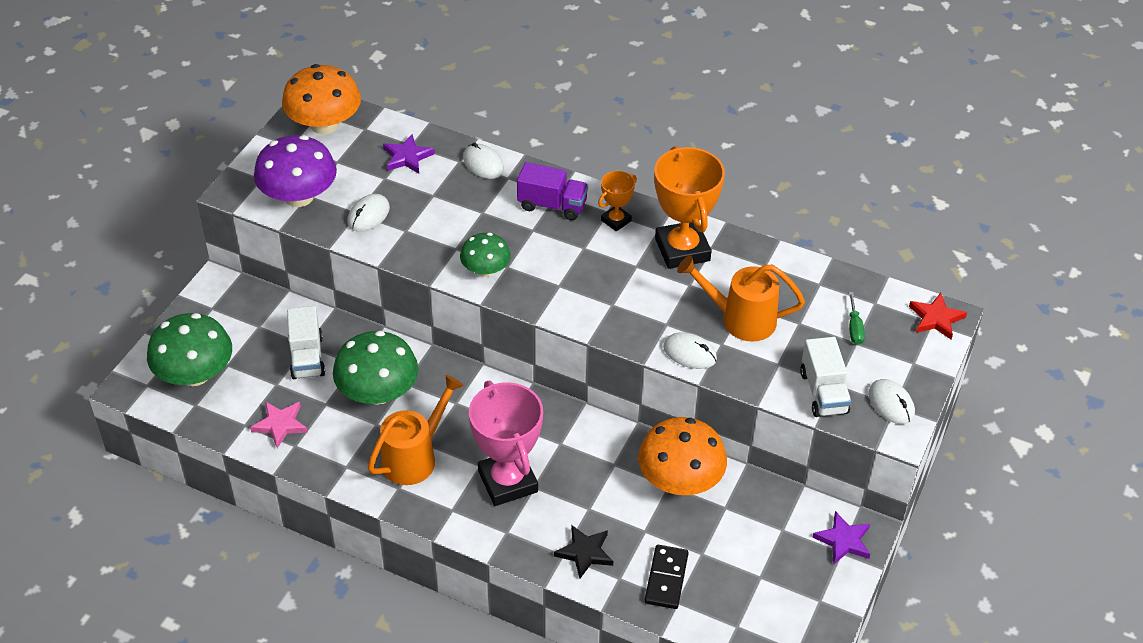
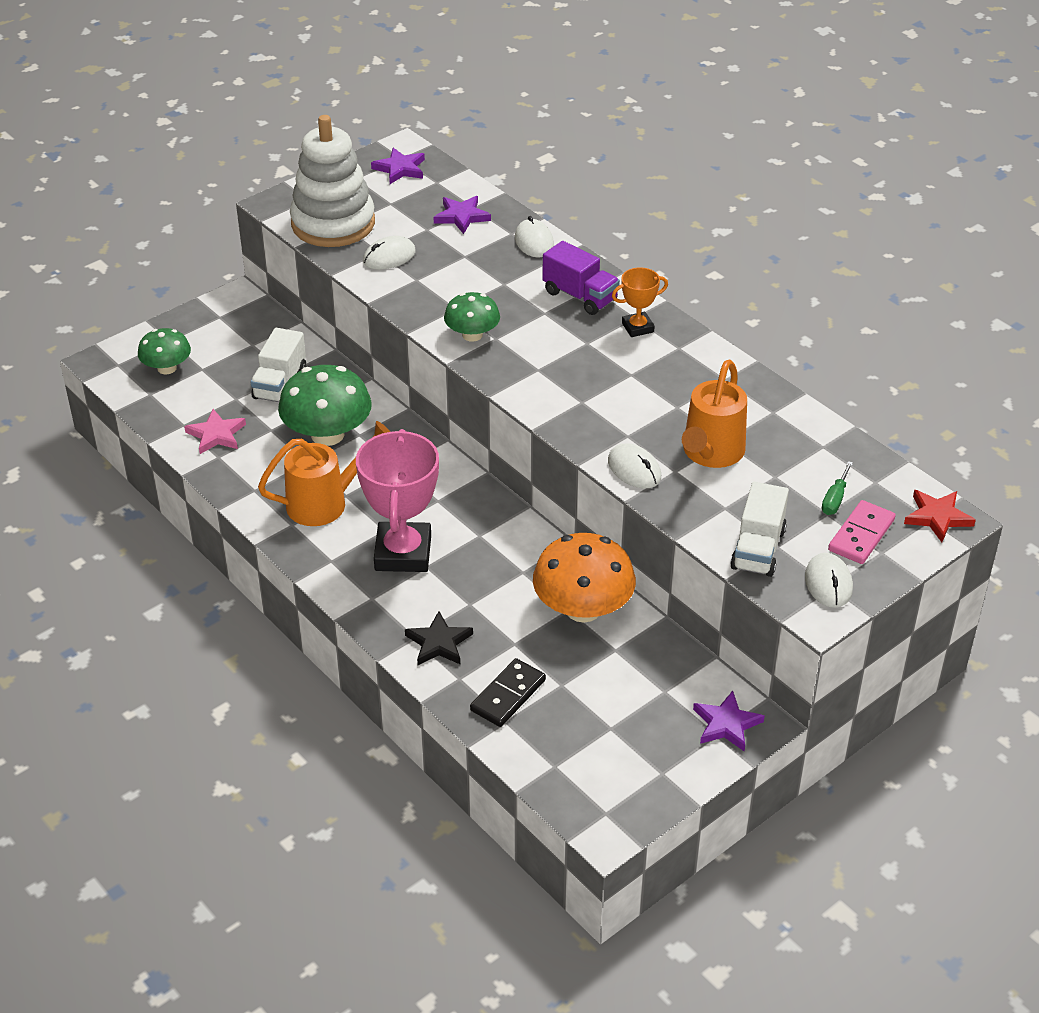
camera: 25 degrees right, 5 degrees down
(195, 374) = (167, 368): green mushroom -> green mushroom, size x0.59
(299, 196) = (333, 223): purple mushroom -> white stacking toy
(324, 124) = (400, 169): orange mushroom -> purple star
(682, 249) = (691, 373): orange trophy -> none
(740, 319) = (710, 454): orange watering can -> orange watering can turned 105 degrees counterclockwise
(891, 353) = (861, 535): none -> pink domino

